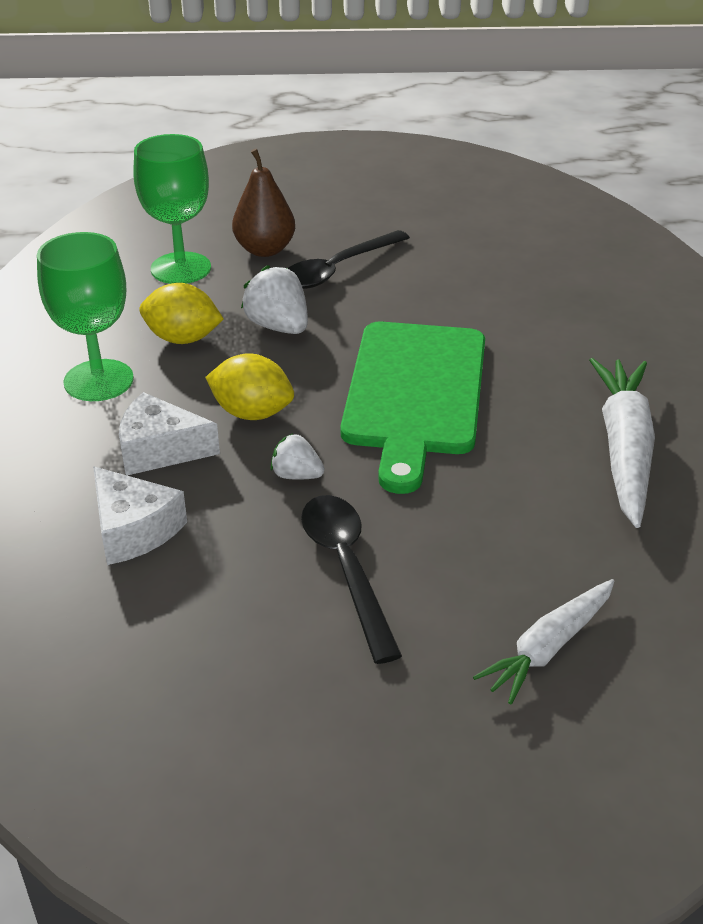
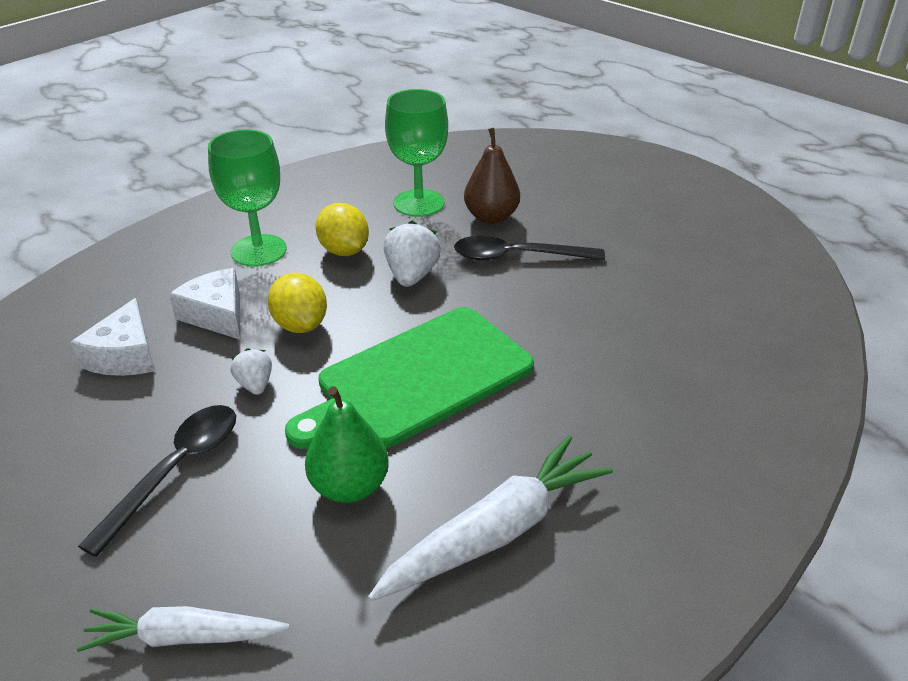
camera: 45 degrees right, 0 degrees up
(491, 489) = (349, 486): none -> green pear

